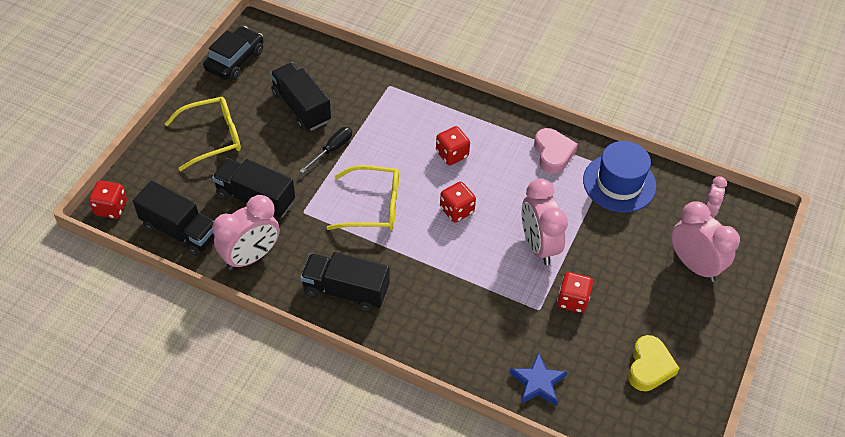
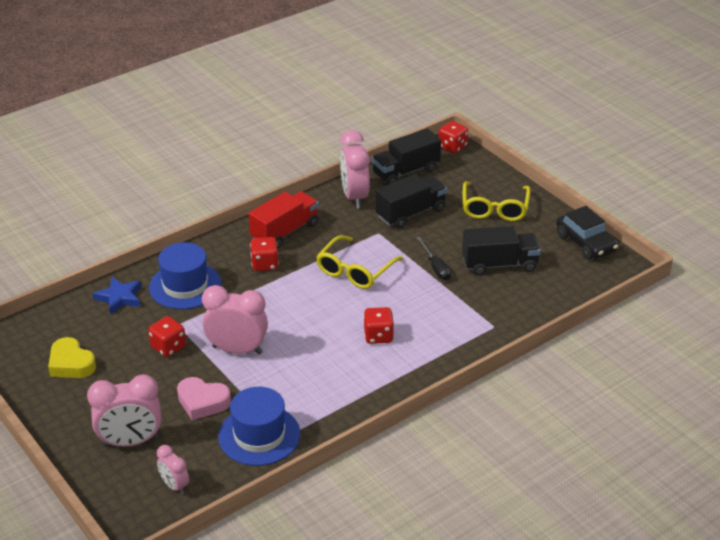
camera: 120 degrees right, 15 degrees down
(346, 291) = (285, 232): black truck -> red truck
(456, 210) = (313, 316): red dice -> red dice (265, 264)
(483, 334) = (185, 286): none -> blue hat
(553, 154) = (329, 404): pink heart -> pink heart (202, 402)

